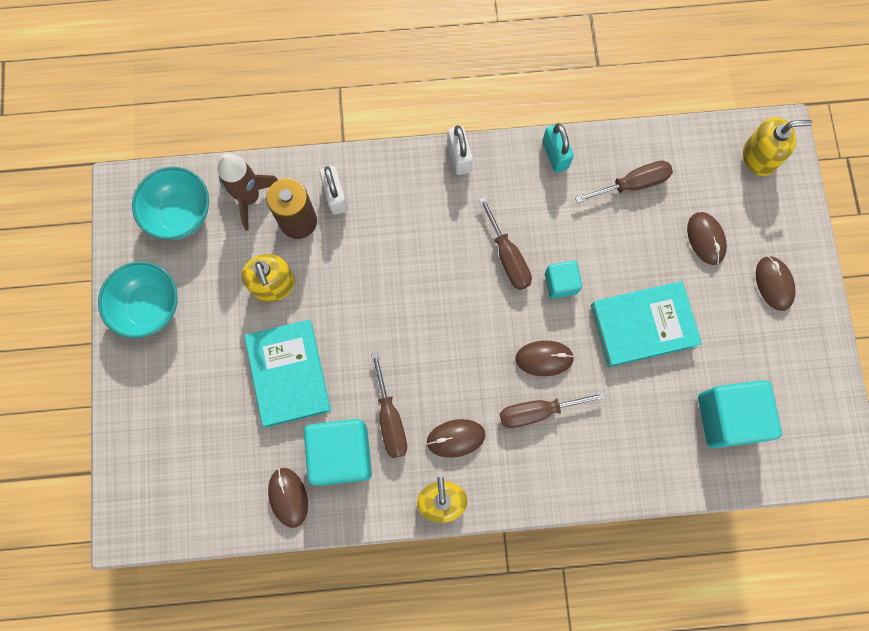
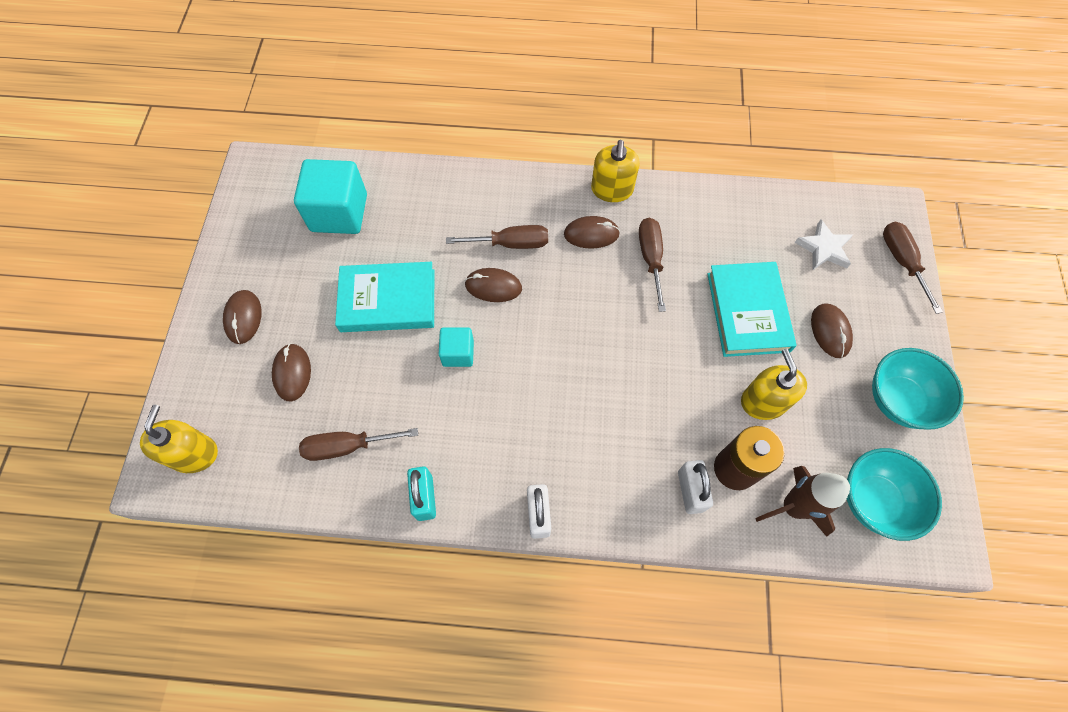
camera: 170 degrees left, 10 degrees down
(209, 464) = (824, 248): none -> white star
(288, 497) = (749, 212): brown mouse -> brown mouse (830, 331)
(341, 454) = (699, 237): turquoise cube -> none
(507, 257) = (507, 389): brown screwdriver -> brown screwdriver (902, 262)
(759, 157) = (194, 454): yellow soap dispenser -> yellow soap dispenser turned 90 degrees clockwise

